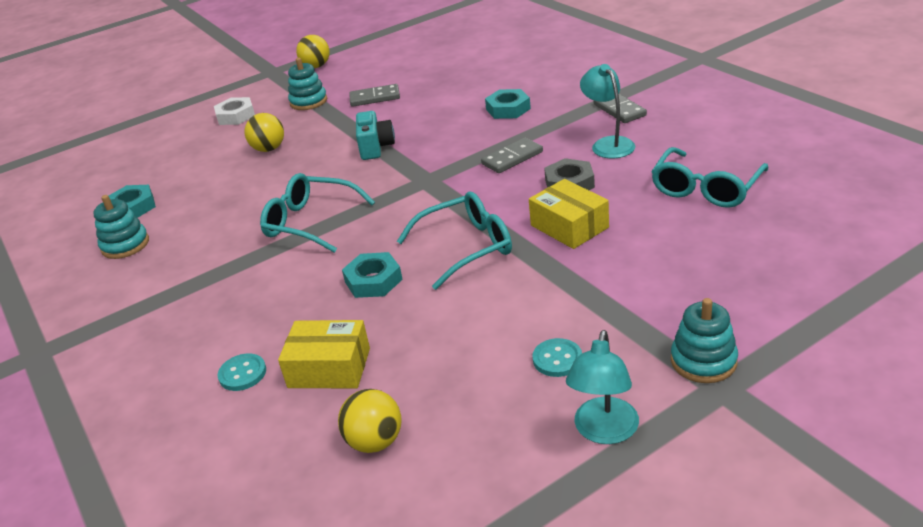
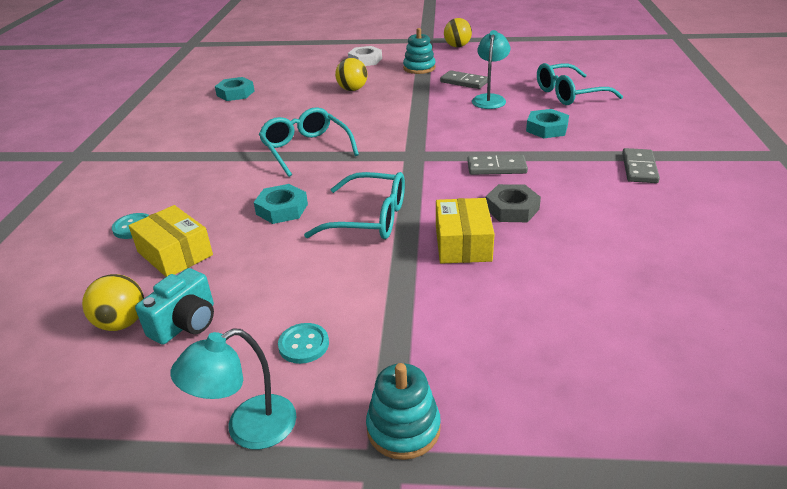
camera: 35 degrees right, 0 degrees up
(125, 245) = (200, 114): turquoise stacking toy -> none
(375, 147) = (415, 117): turquoise camera -> turquoise camera (186, 323)
(608, 144) = (589, 192): turquoise lamp -> turquoise lamp (489, 99)
(706, 189) = (624, 274): turquoise glasses -> turquoise glasses (569, 94)

